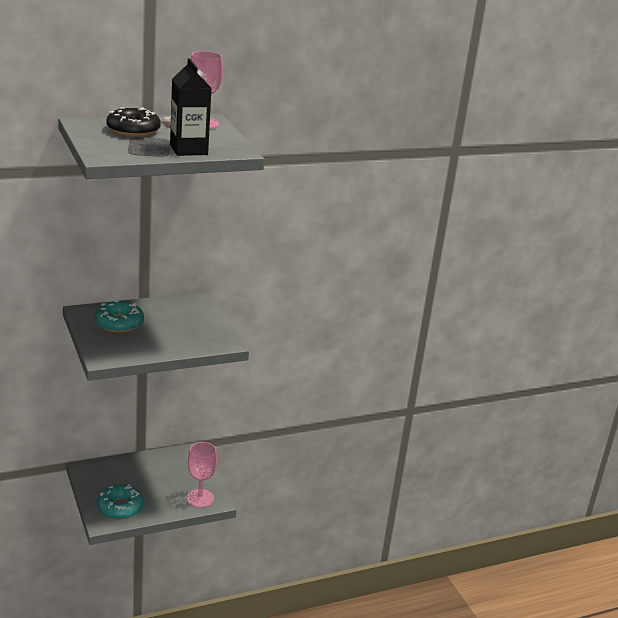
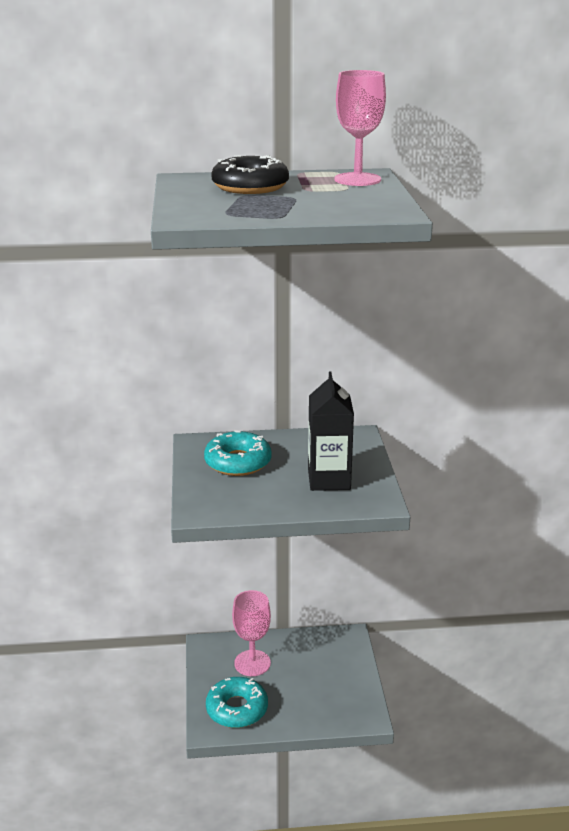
camera: 20 degrees right, 0 degrees up
(188, 150) = (318, 210): black carton -> black carton (329, 479)
(200, 498) = (346, 709): pink goblet -> pink goblet (252, 663)

